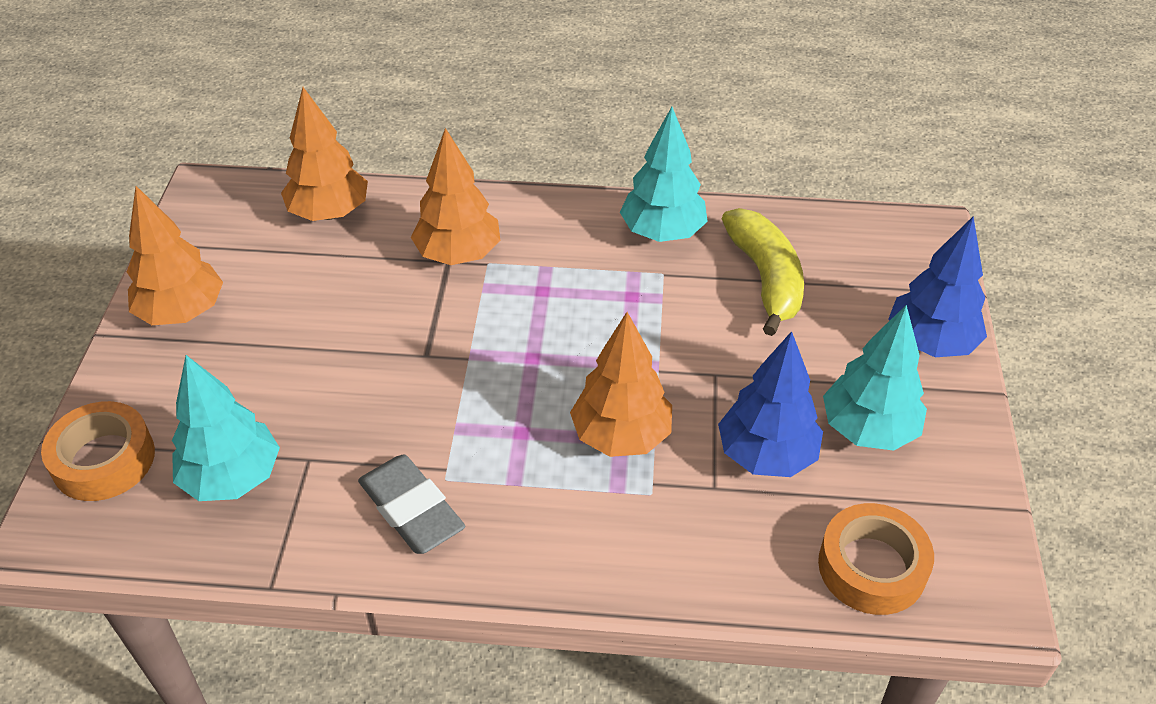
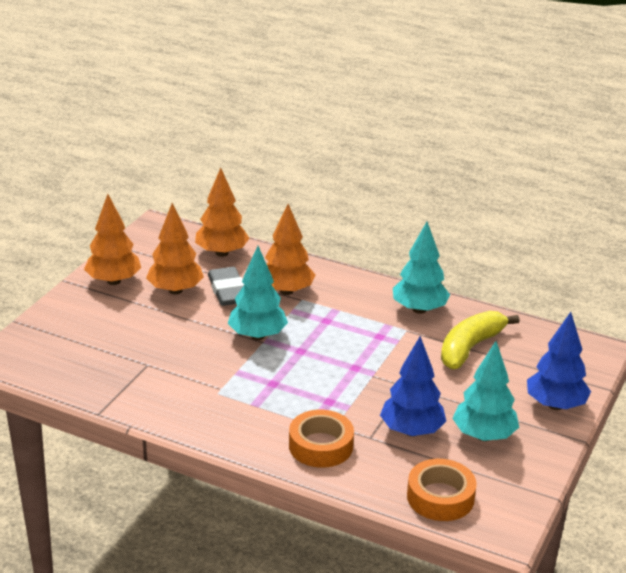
camera: 20 degrees right, 15 degrees down
(104, 460) = (40, 337): orange tape -> orange tape (321, 446)
(232, 478) = (102, 362): turquoise tree -> turquoise tree (257, 336)
(411, 509) = (191, 401): grey eraser -> grey eraser (228, 291)
(621, 436) = (330, 400): orange tree -> orange tree (175, 290)
(766, 278) = (470, 347): yellow banana -> yellow banana turned 150 degrees counterclockwise

